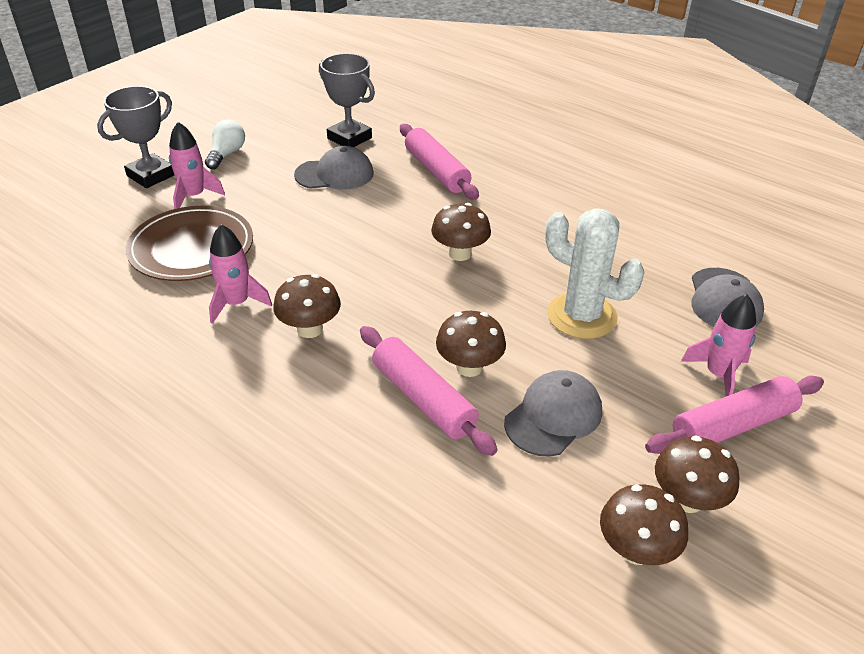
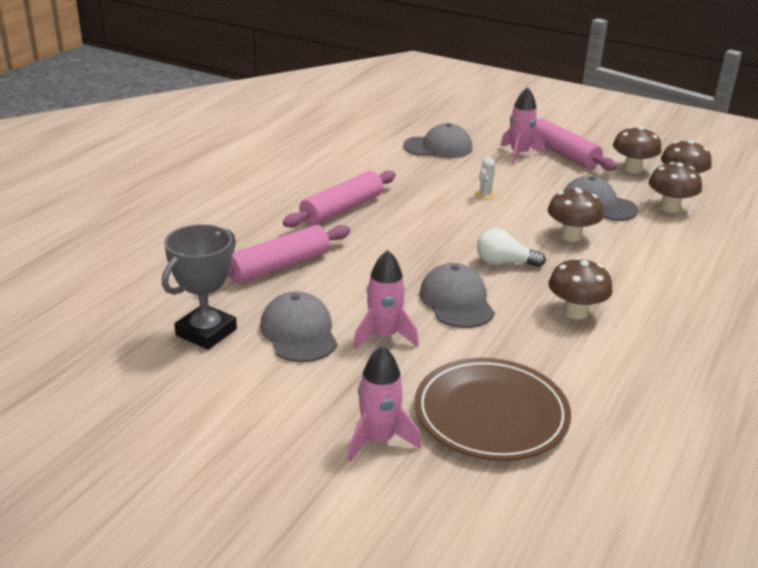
camera: 100 degrees left, 10 degrees down
(151, 175) = (334, 500): grey trophy -> none
(226, 154) = (261, 434): white light bulb -> white light bulb (504, 263)
(236, 303) = (566, 361): pink rocket -> pink rocket (384, 336)
(353, 256) = (456, 301): none -> grey cap
(423, 398) = (617, 252): pink rolling pin -> pink rolling pin (342, 209)
(460, 254) = (426, 246): brown mushroom -> brown mushroom (670, 208)
(581, 316) = (485, 195): white cactus -> white cactus, size x0.41

